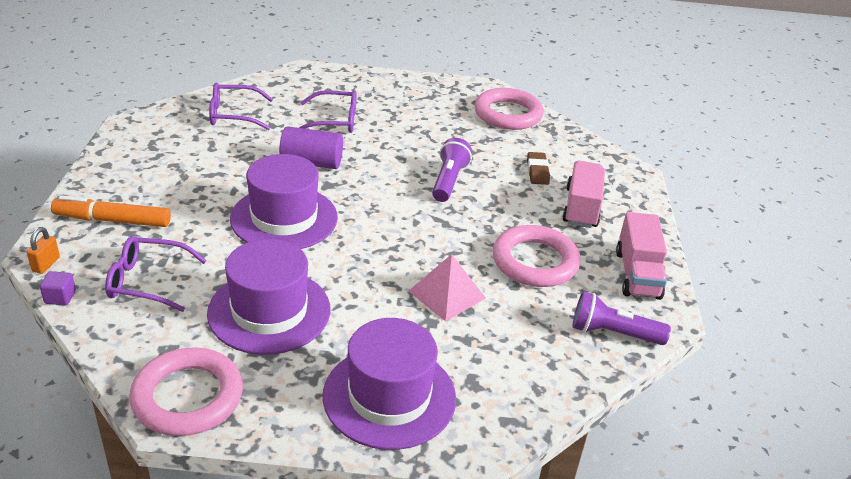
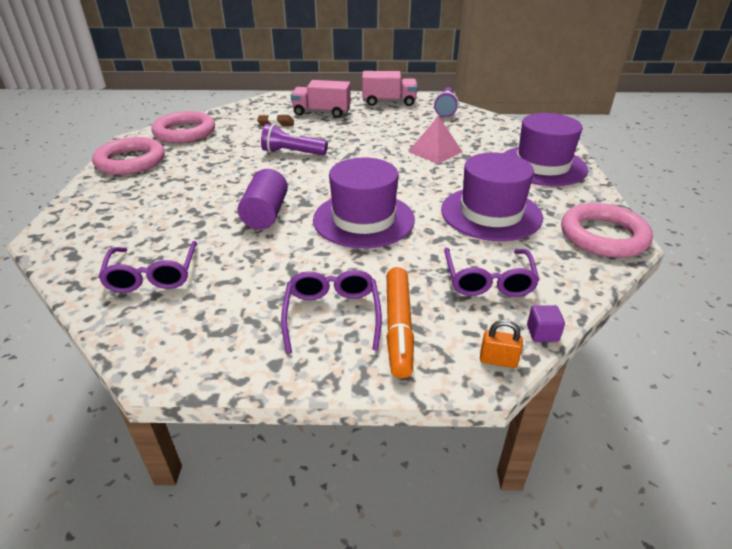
camera: 90 degrees left, 0 degrees up
(335, 121) = (181, 208): purple glasses -> purple glasses (332, 314)
(535, 261) = (387, 126): pink ring -> pink ring (131, 161)

